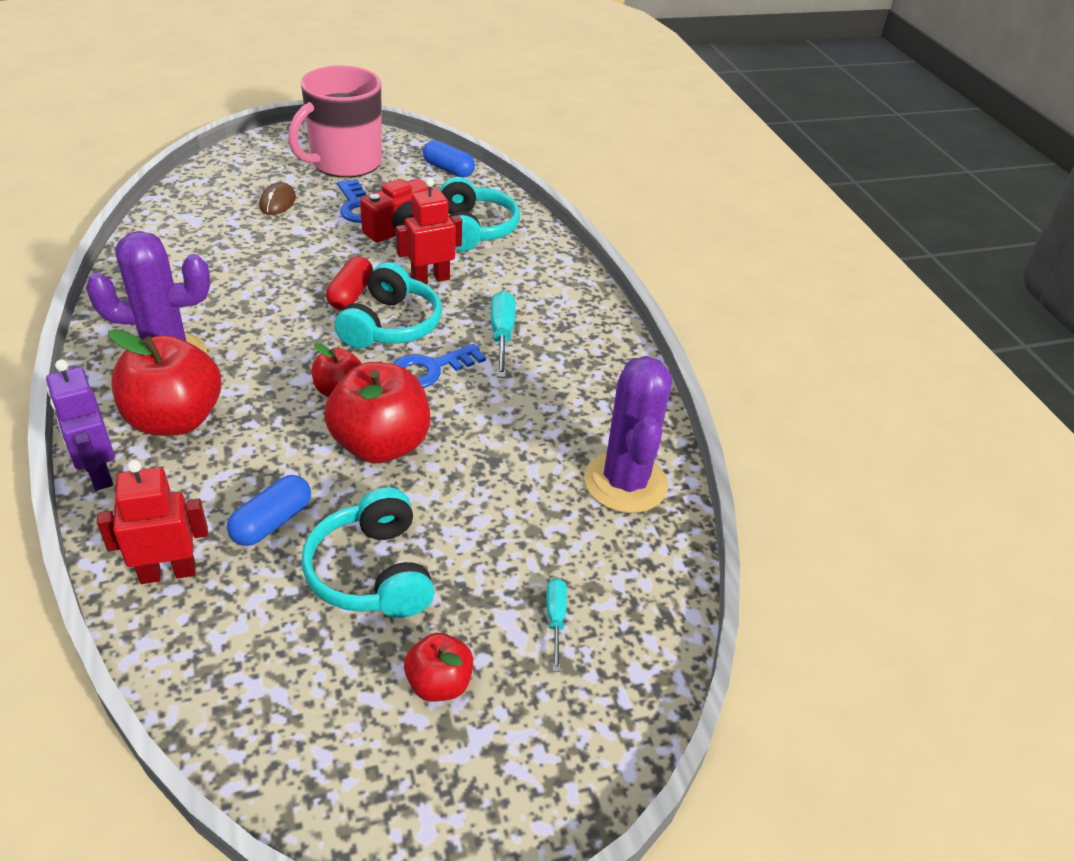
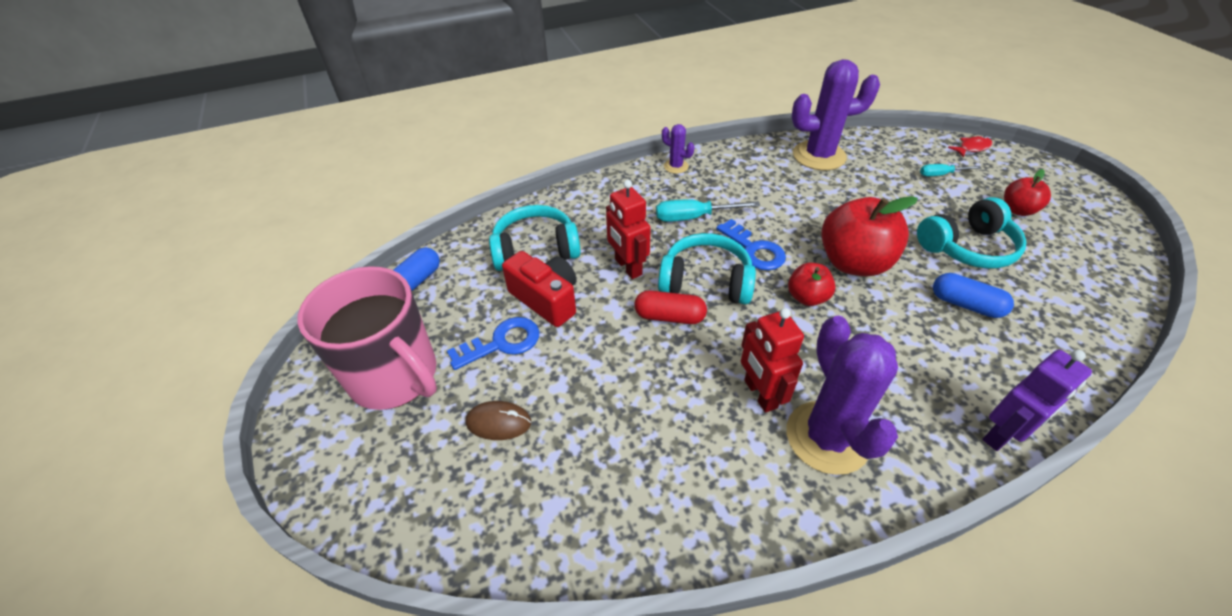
camera: 90 degrees left, 5 degrees up
(168, 572) = (1052, 350): red robot -> red robot (760, 394)
(175, 420) = (905, 400): red apple -> none
(611, 338) = (676, 166): none -> purple cactus
(635, 708) = (972, 148): none -> red fish

